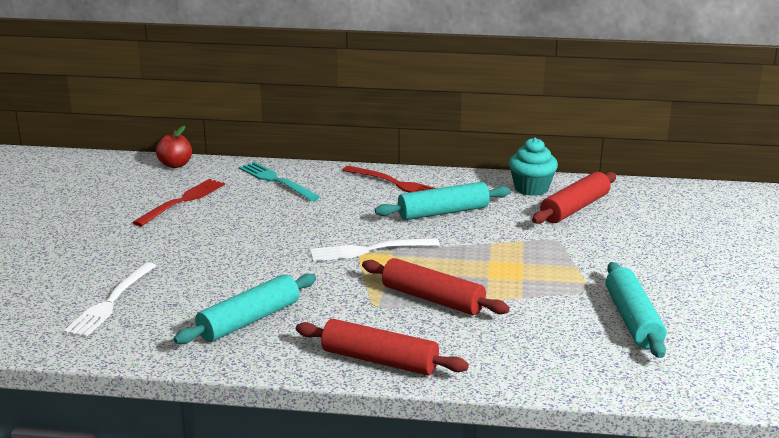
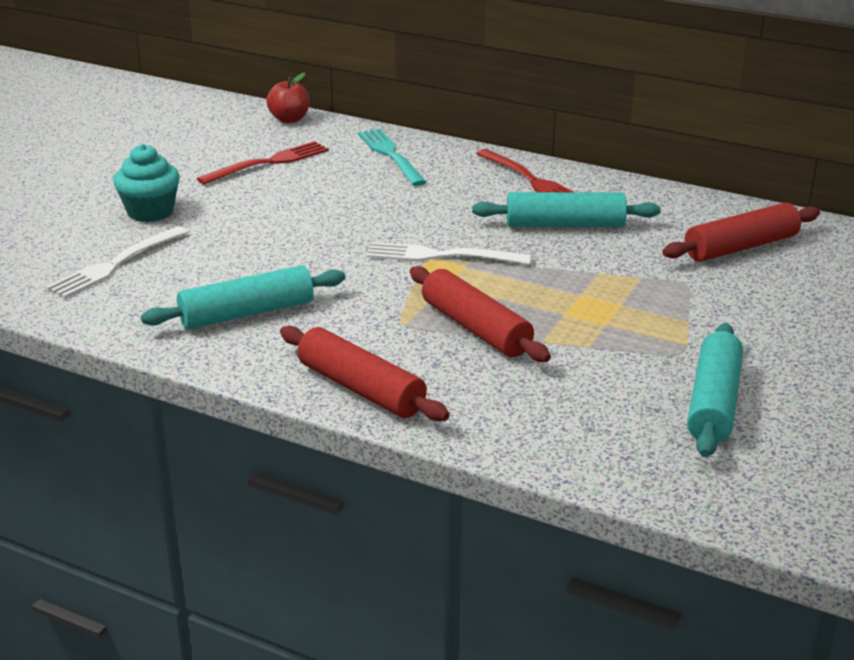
camera: 20 degrees right, 5 degrees up
(531, 188) = (701, 212): turquoise cupcake -> turquoise cupcake (150, 212)

